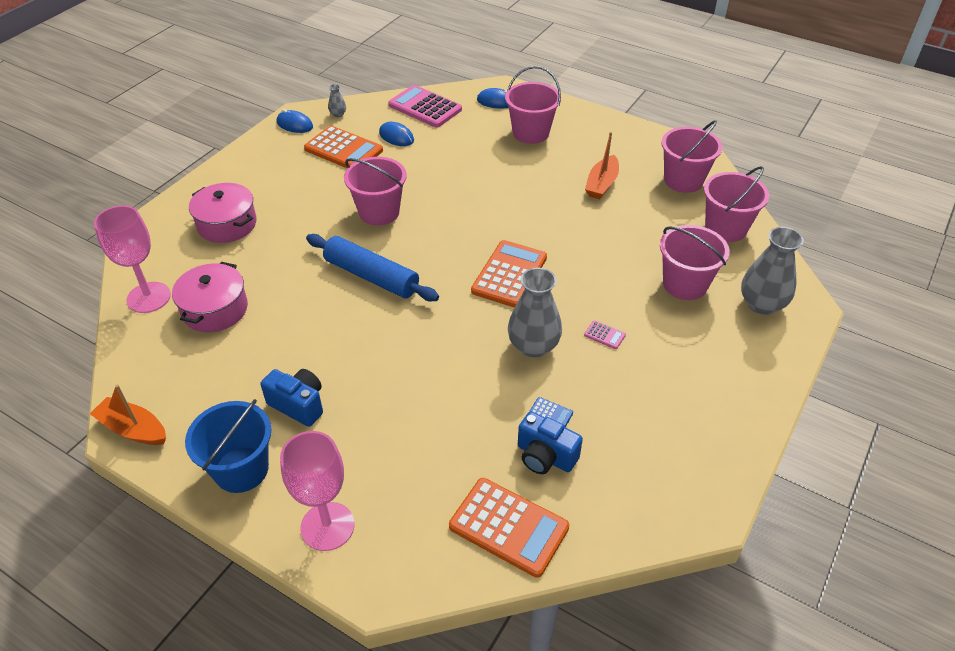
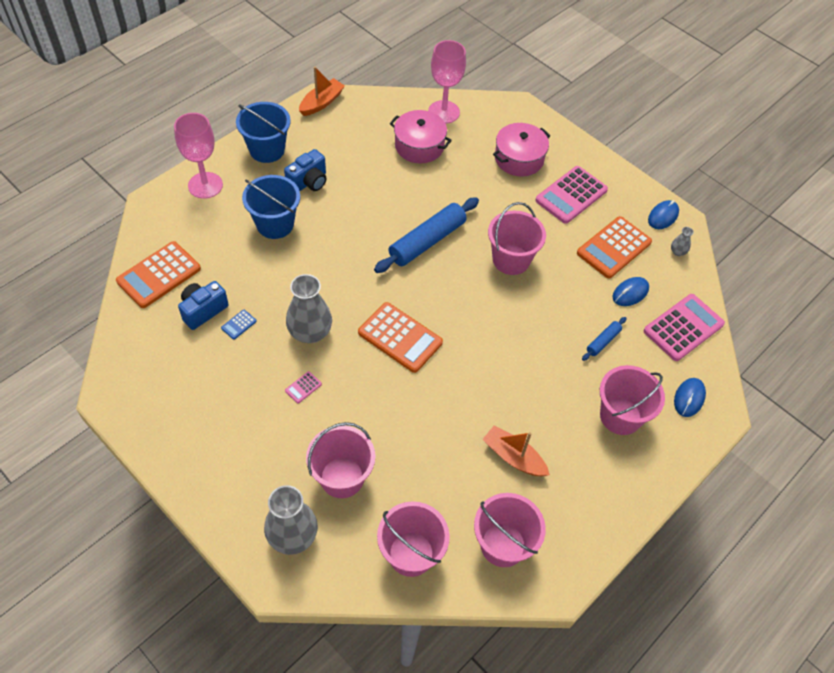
camera: 100 degrees right, 10 degrees up
(278, 182) = (571, 195): none -> pink calculator
(382, 421) = (275, 224): none -> blue bucket
(458, 147) = (603, 341): none -> blue rolling pin

